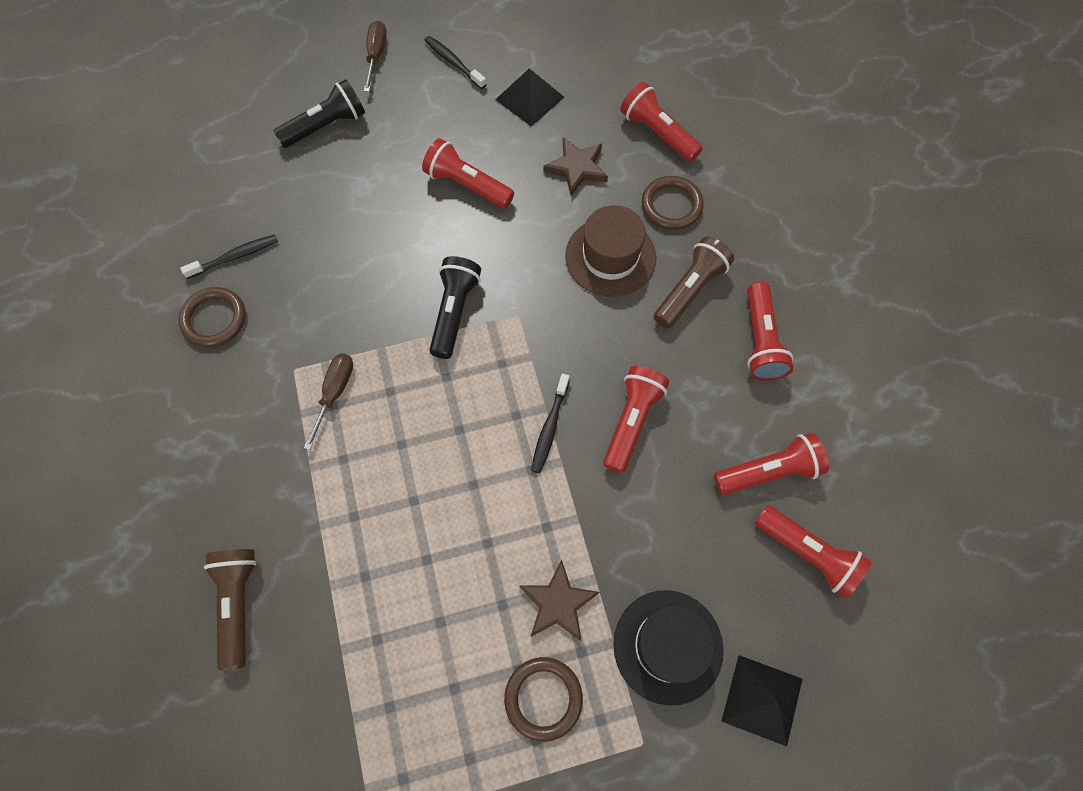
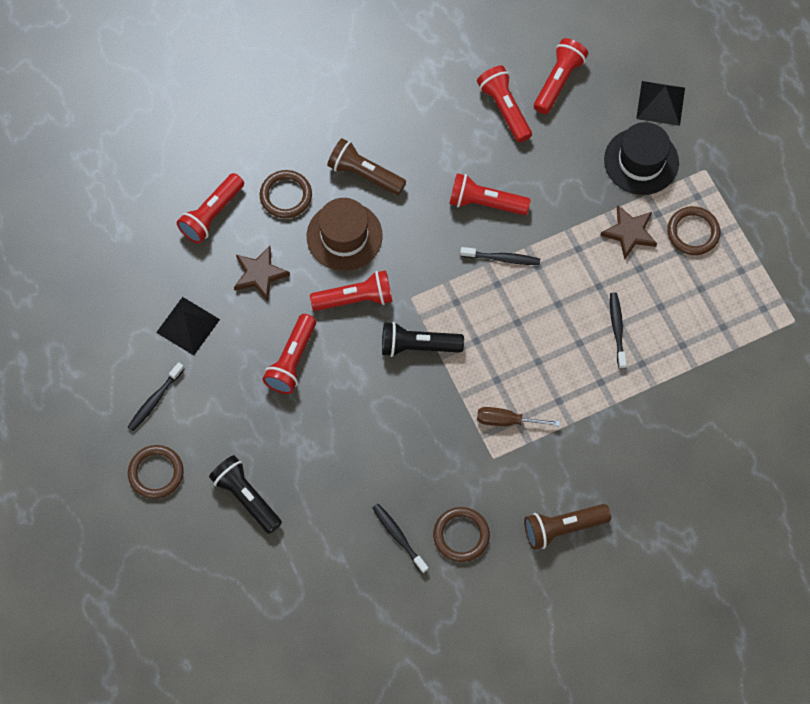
camera: 100 degrees left, 0 degrees up
(238, 603) = (681, 445): brown flashlight -> brown flashlight (562, 528)
(376, 56) = (156, 473): brown screwdriver -> brown ring
(420, 554) = (617, 329): none -> black toothbrush
(760, 341) = (400, 121): red flashlight -> red flashlight (355, 298)

